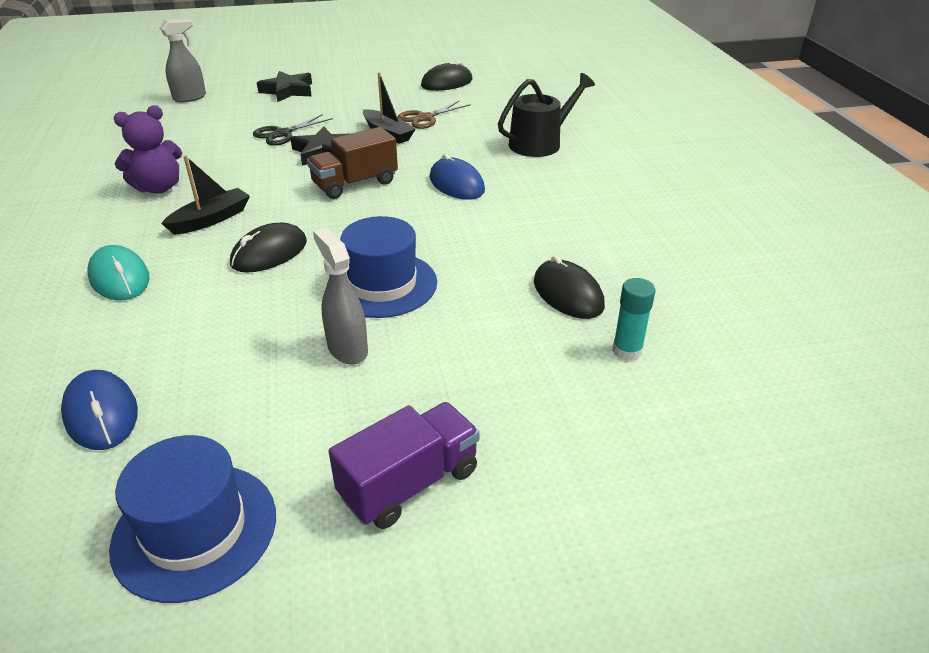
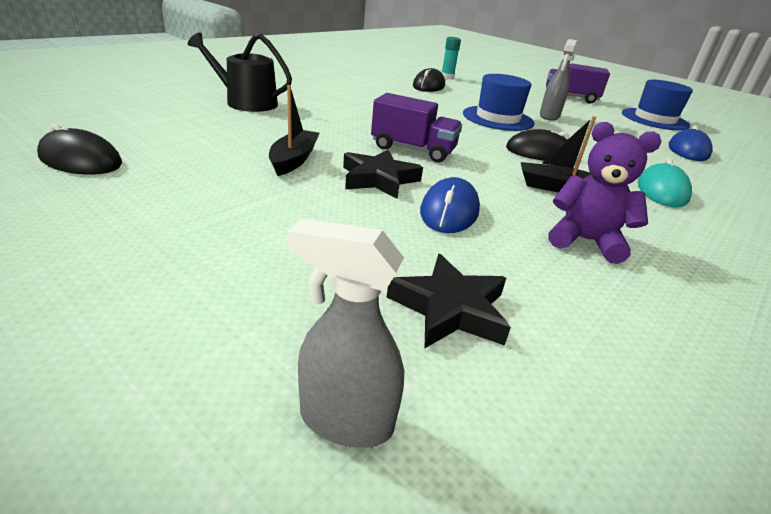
camera: 130 degrees left, 5 degrees down
(282, 134) = (370, 219): black scissors -> none
(288, 91) = (198, 286): black star -> black star (449, 309)
(355, 184) = (413, 150): brown truck -> purple truck
(425, 118) = (229, 150): brown scissors -> none
(456, 184) = (358, 118): blue mouse -> blue mouse (449, 211)

